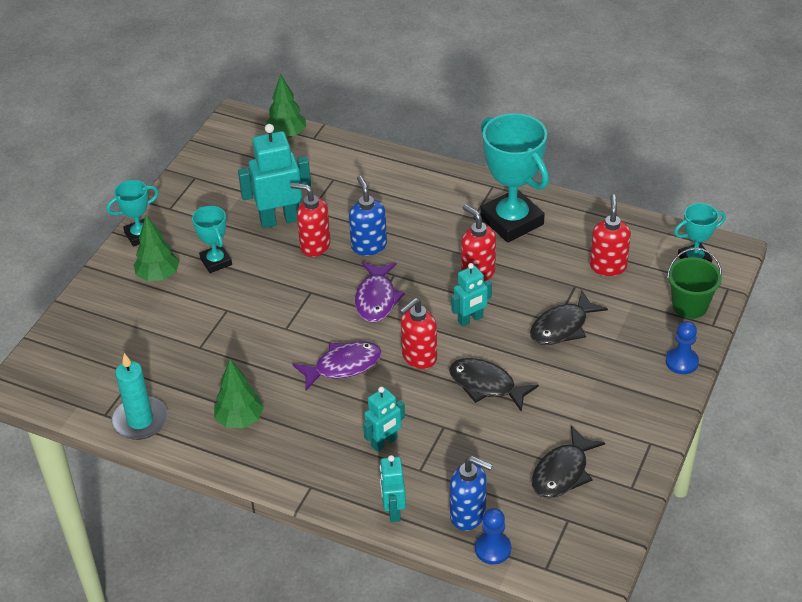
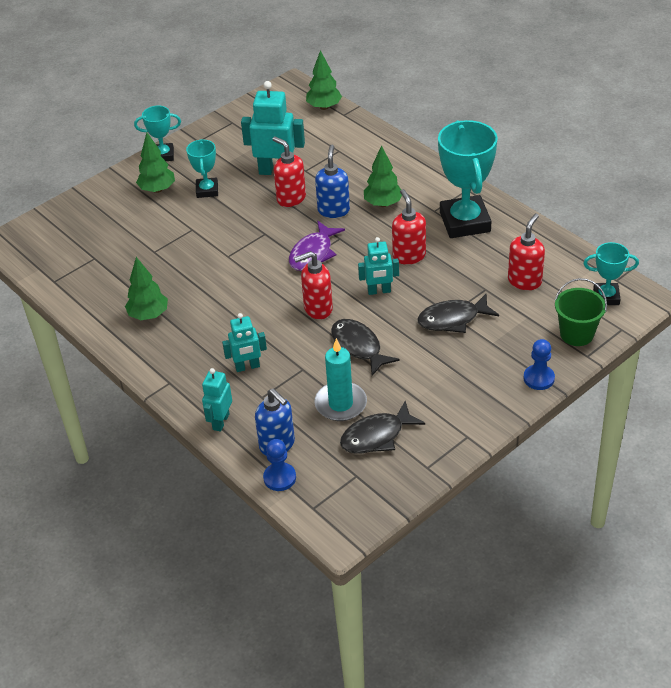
camera: 25 degrees right, 0 degrees up
(140, 420) = (76, 293): turquoise candle -> turquoise candle (340, 404)
(343, 366) = (253, 298): purple fish -> none
(416, 224) = (383, 204): none -> green tree

